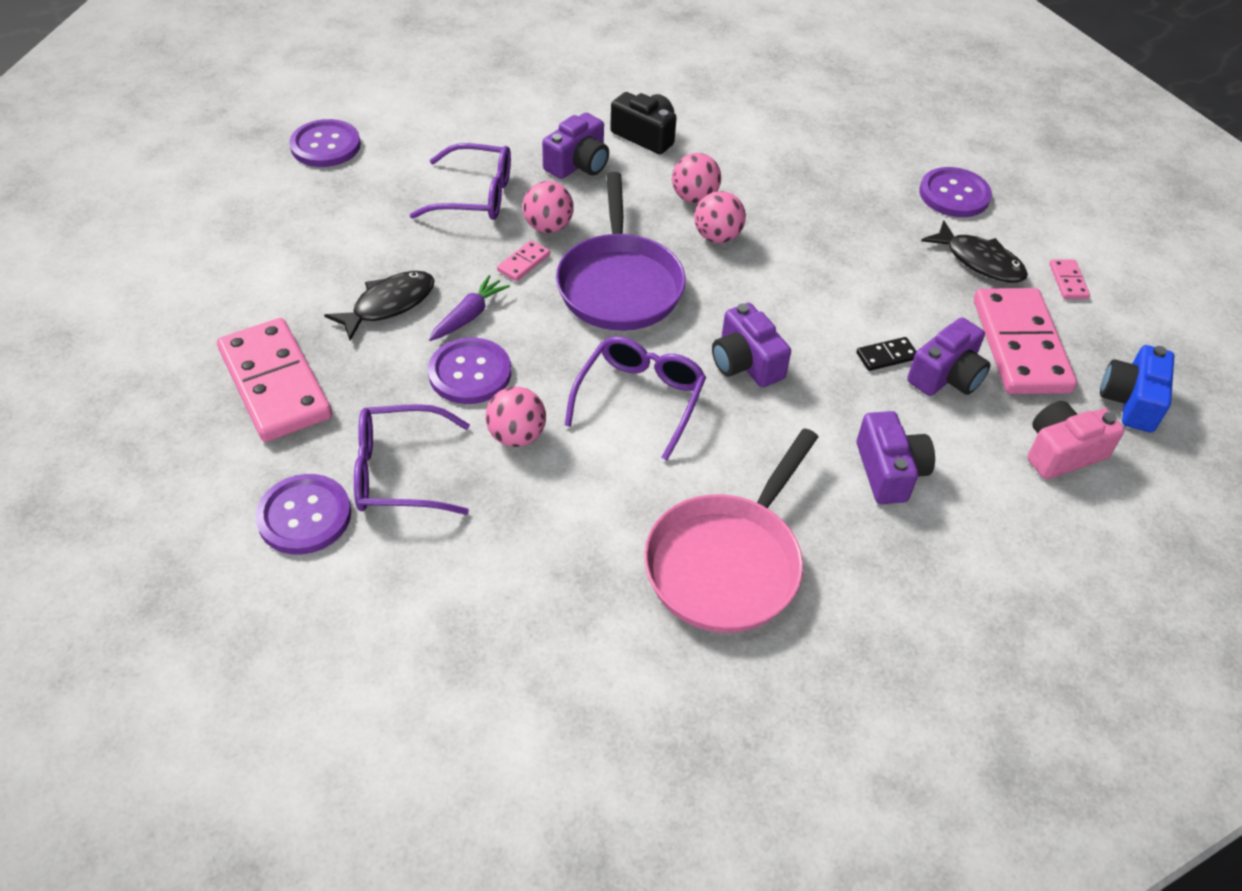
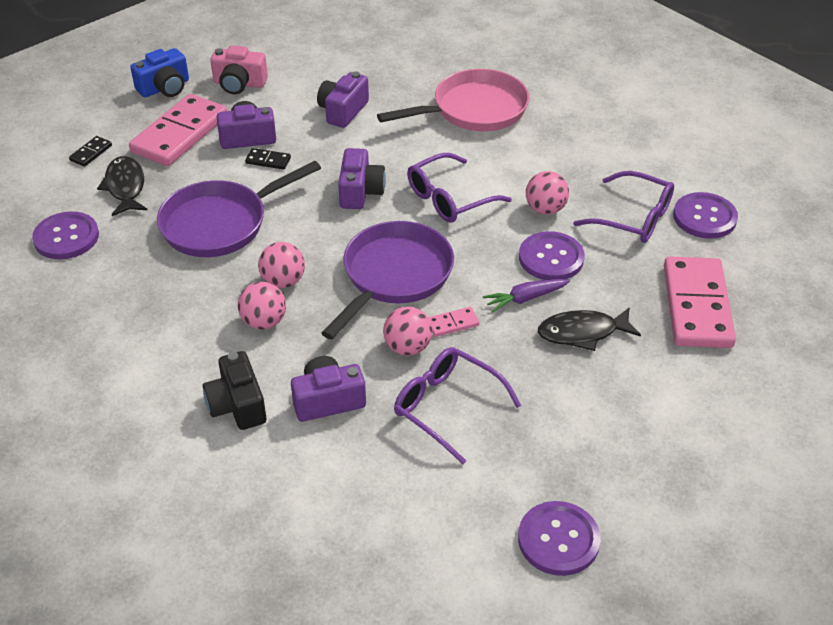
camera: 145 degrees left, 5 degrees down
(841, 265) = (220, 223): none -> purple pan
(1068, 281) = (91, 153): pink domino -> black domino

